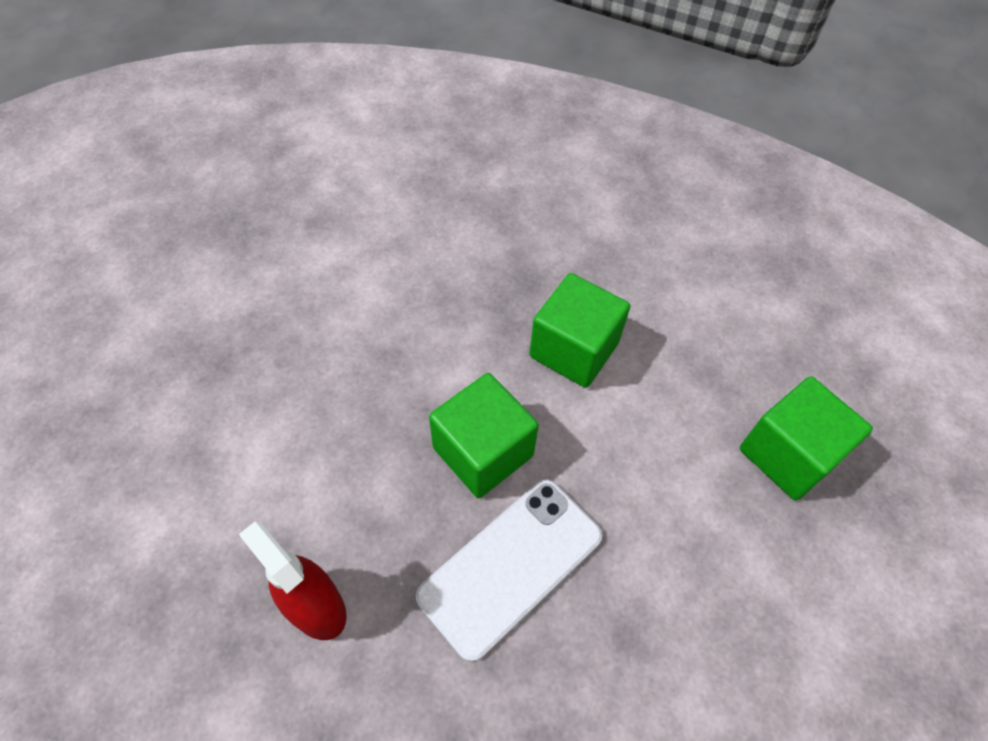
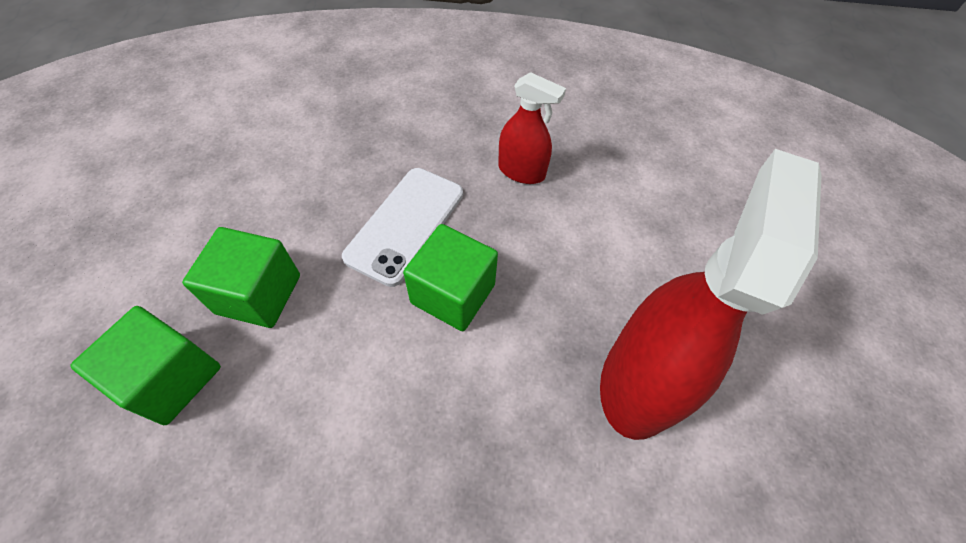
camera: 160 degrees right, 0 degrees up
(343, 315) = (640, 381): none -> red spray bottle
(574, 349) = (397, 423): green cube -> green cube (259, 294)

